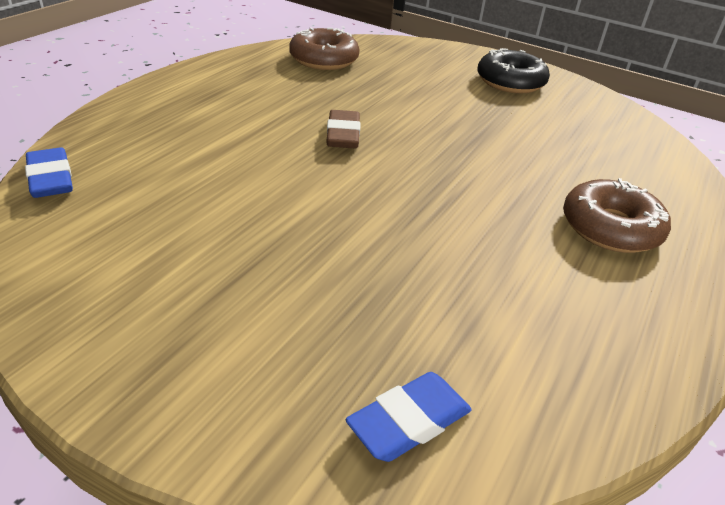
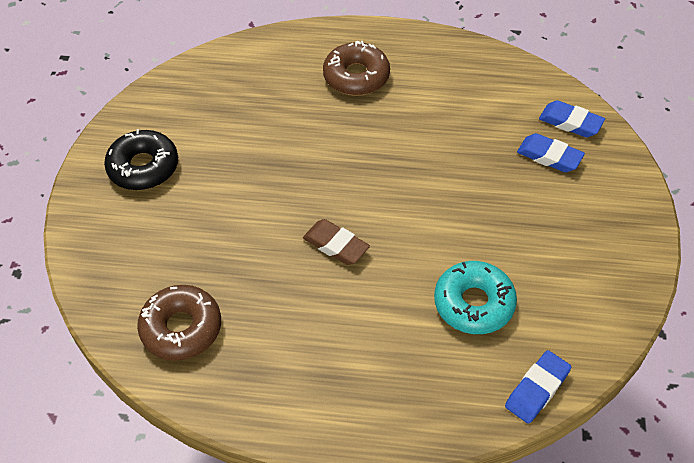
camera: 110 degrees left, 15 degrees up
(189, 182) = (474, 303): none -> turquoise donut
(343, 135) = (336, 245): brown eraser -> brown eraser turned 60 degrees clockwise
(349, 350) = (549, 156): none -> blue eraser

